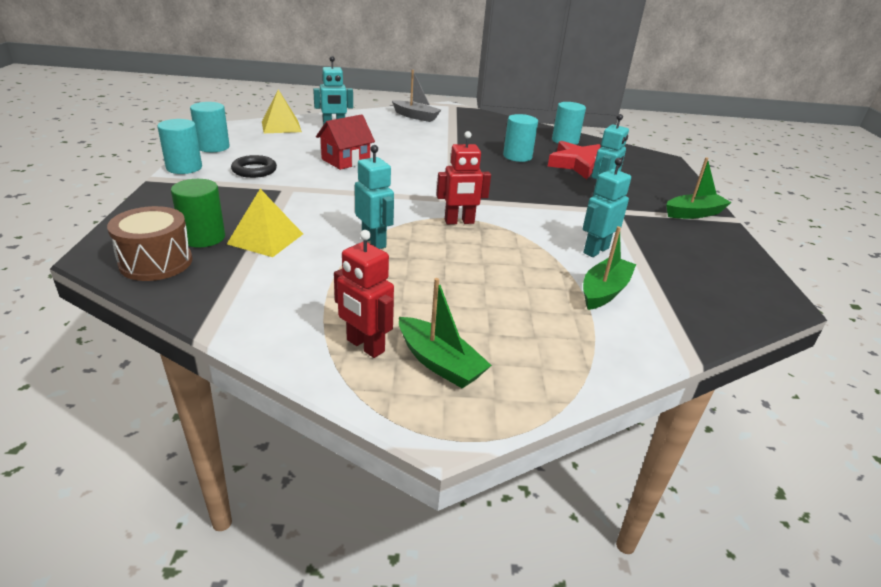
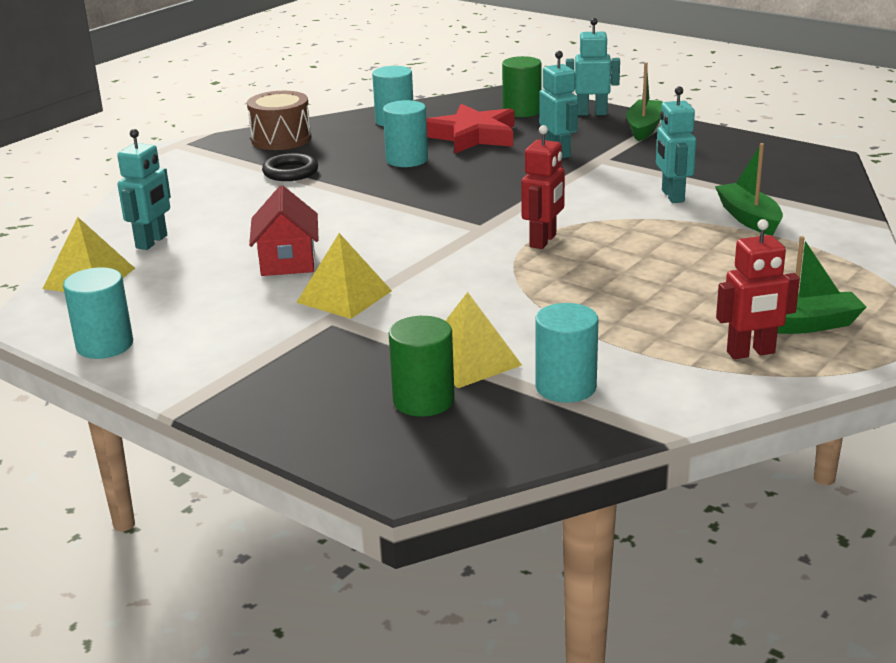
camera: 50 degrees left, 5 degrees down
(156, 262) = (463, 442): brown drum -> brown drum (281, 139)
(184, 167) = (162, 380): turquoise cylinder -> turquoise cylinder (565, 387)
(254, 170) = (241, 329): black ring -> black ring (290, 172)
(317, 184) = (344, 296): none -> yellow pyramid
(374, 242) = (543, 298): turquoise robot -> turquoise robot (591, 113)
(415, 116) = (188, 178): grey boat -> none
(644, 169) = (522, 111): none -> green cylinder

